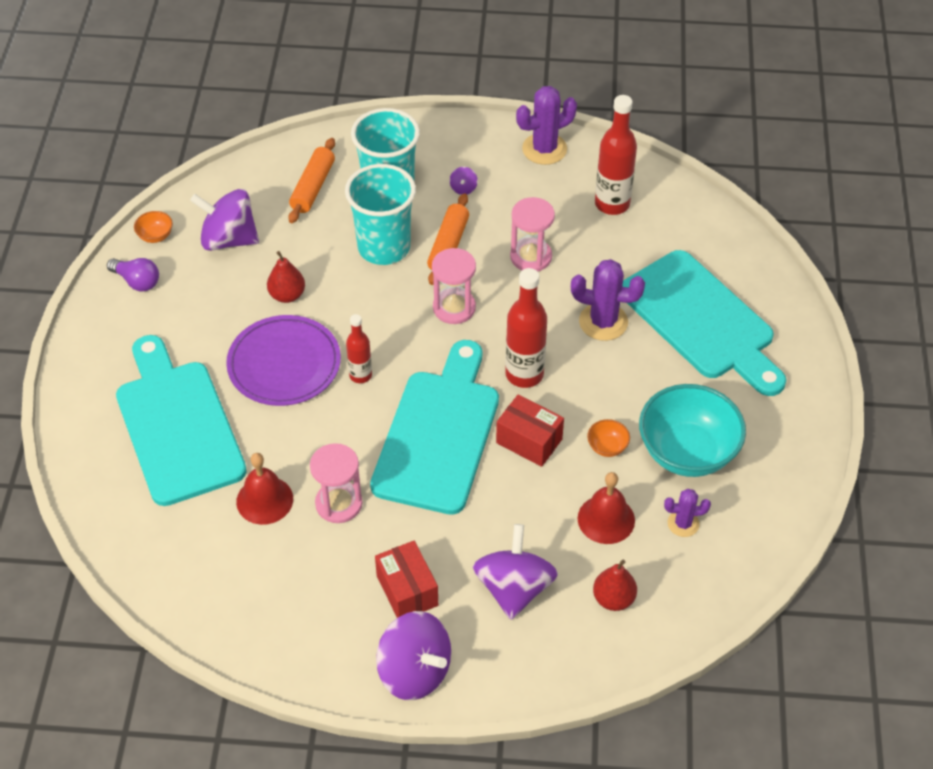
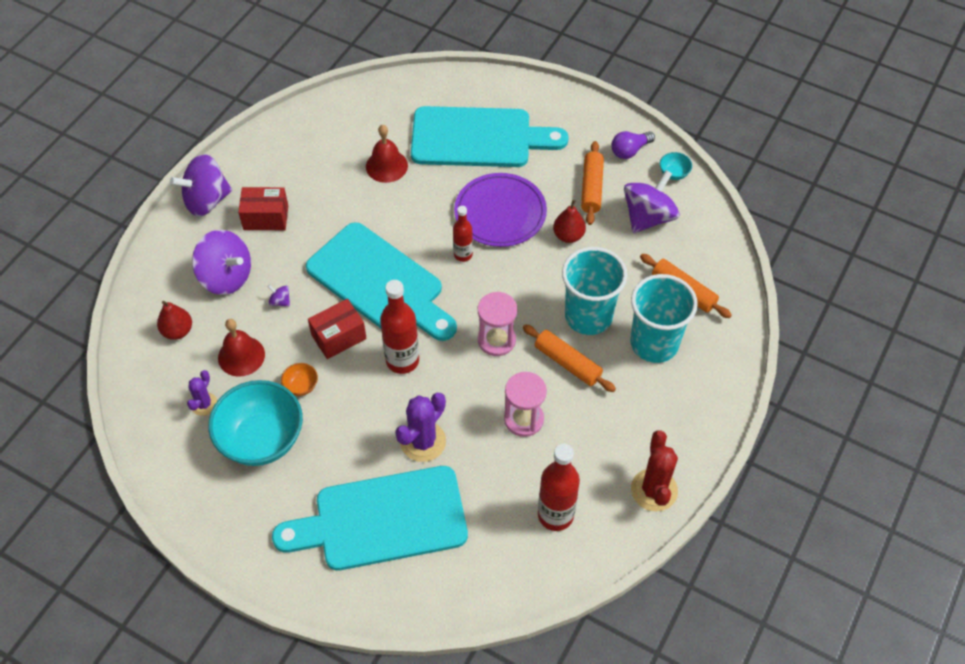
camera: 115 degrees right, 5 degrees up
(155, 236) = (673, 173): orange bowl -> turquoise bowl
(209, 297) = (591, 188): none -> orange rolling pin
(339, 503) = (358, 204): pink hourglass -> none
(463, 188) = (631, 401): purple spinning top -> purple spinning top (280, 301)
(544, 149) = (654, 490): purple cactus -> red cactus

